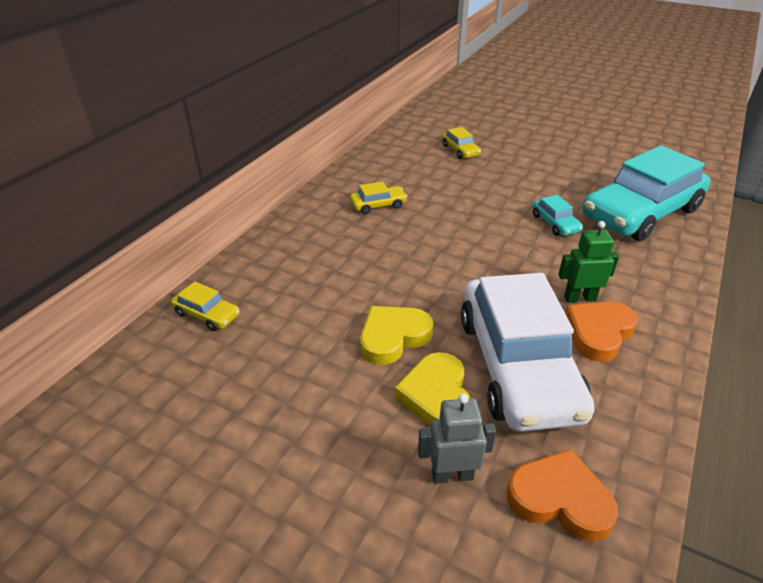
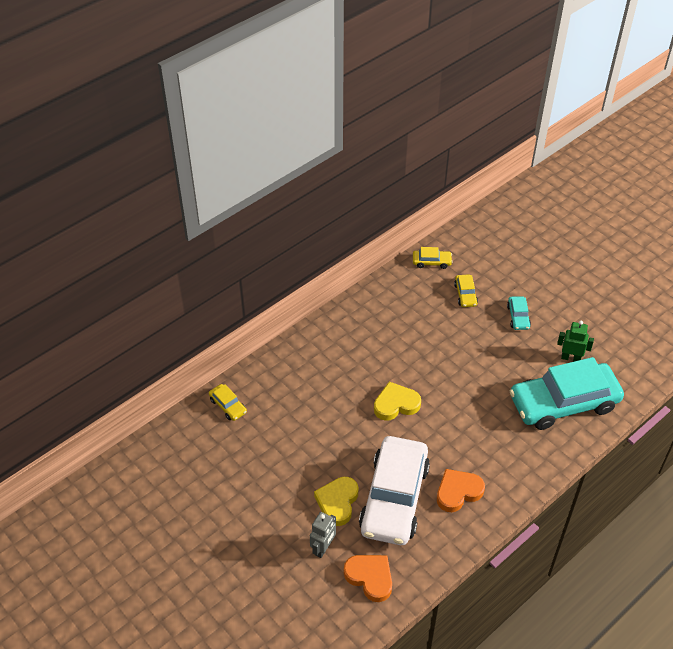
camera: 20 degrees right, 10 degrees up
(378, 205) = (371, 340): yellow car -> yellow car (431, 262)
(393, 337) = (331, 456): yellow heart -> yellow heart (396, 404)
(452, 475) = (323, 548): grey robot -> grey robot turned 105 degrees clockwise
(555, 223) = (491, 394): turquoise car -> turquoise car (518, 317)
(579, 298) = (464, 463): green robot -> green robot (570, 358)

